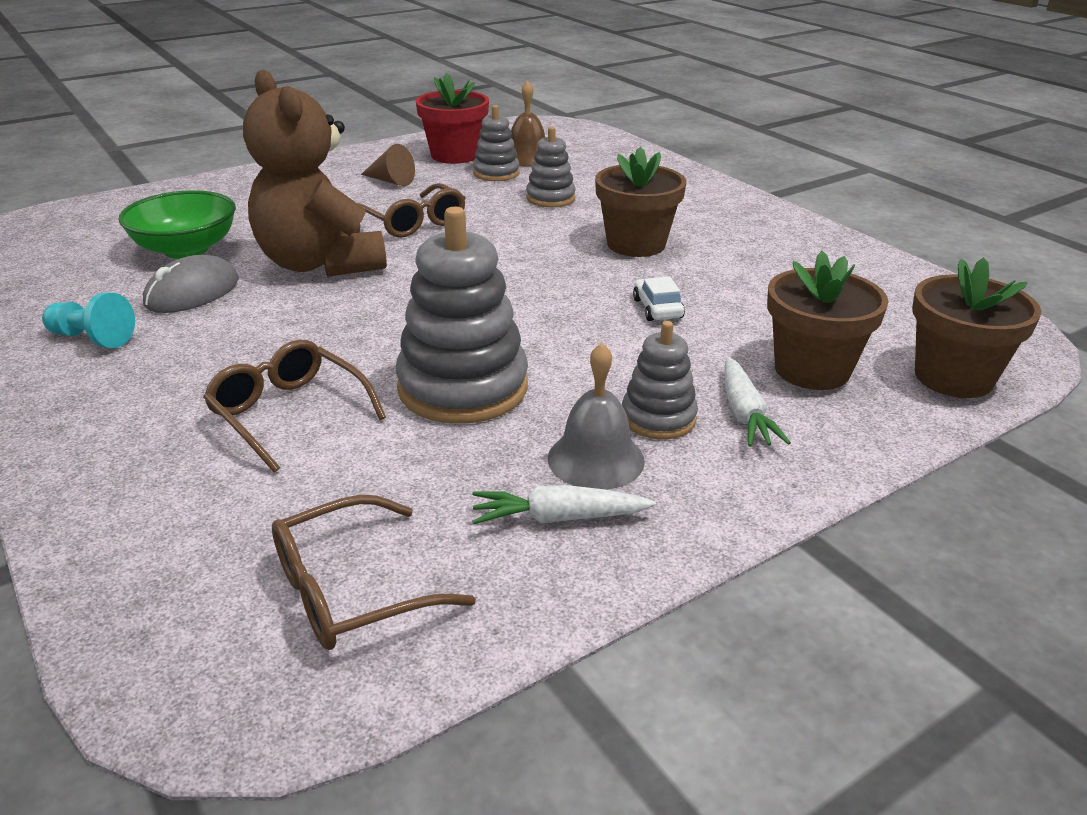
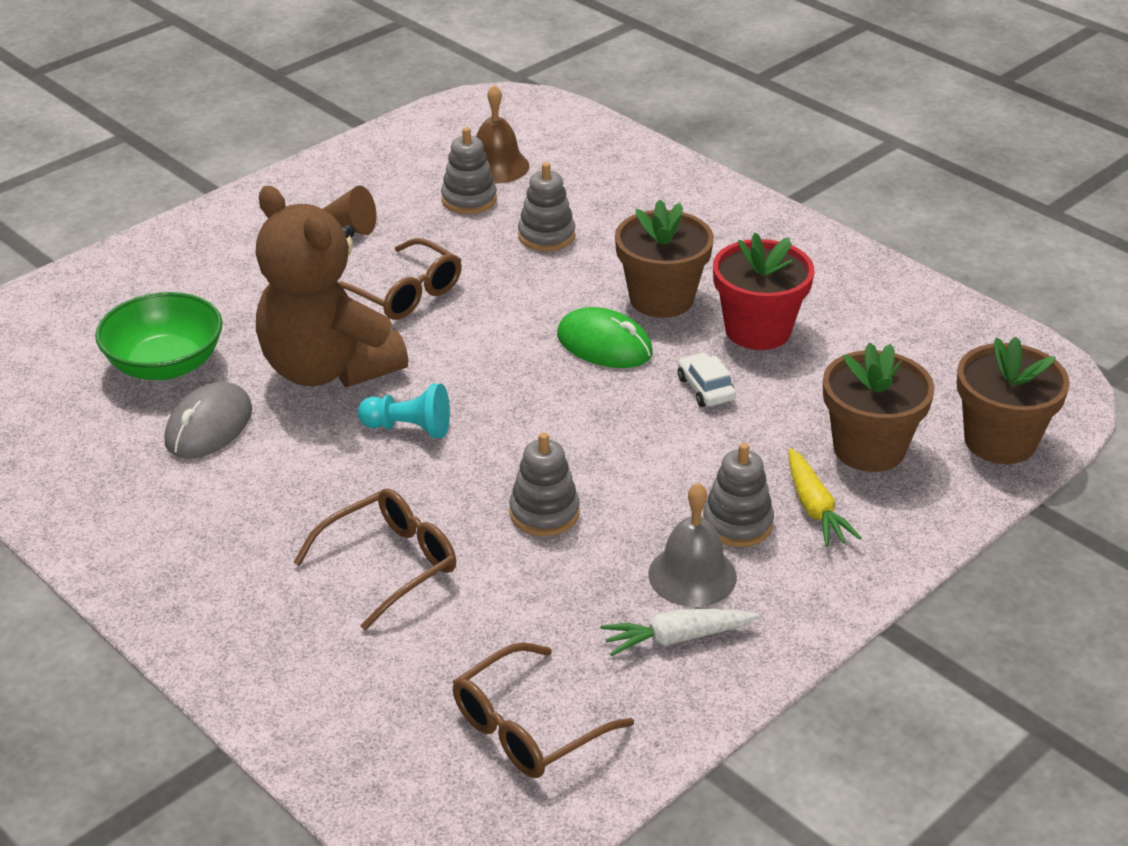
camera: 10 degrees left, 5 degrees up
(92, 338) = (140, 501): turquoise pawn -> turquoise pawn (409, 428)
(289, 413) = (390, 564): brown glasses -> brown glasses turned 105 degrees clockwise
(454, 155) = (407, 172): red flower pot -> red flower pot (758, 330)
(463, 388) = (544, 513): grey stacking toy -> grey stacking toy, size x0.55
(573, 270) = (604, 345): none -> green mouse
(744, 413) = (814, 508): white carrot -> yellow carrot

